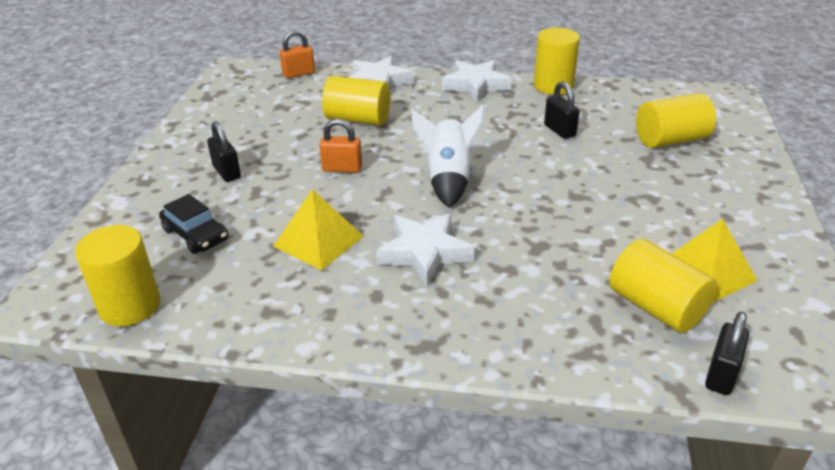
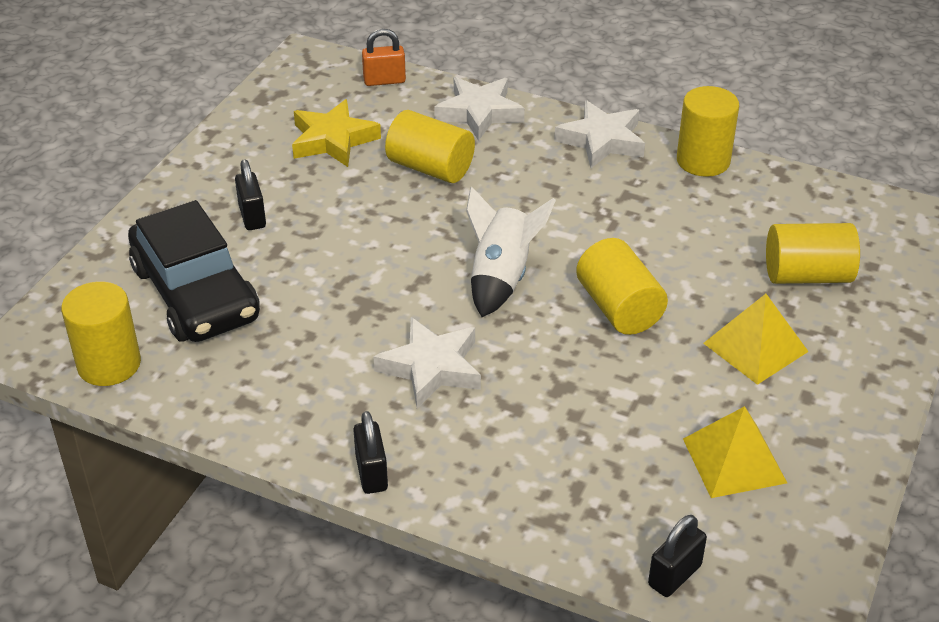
camera: 15 degrees right, 5 degrees up
(196, 234) = (196, 293): black car -> black car, size x1.97
(274, 114) = (333, 140): none -> yellow star
(318, 241) = (322, 329): yellow pyramid -> yellow pyramid (755, 347)
(342, 168) = (384, 237): orange padlock -> none
(559, 130) = (673, 233): black padlock -> black padlock (371, 473)
(656, 307) = (652, 488): yellow cylinder -> yellow cylinder (619, 308)

